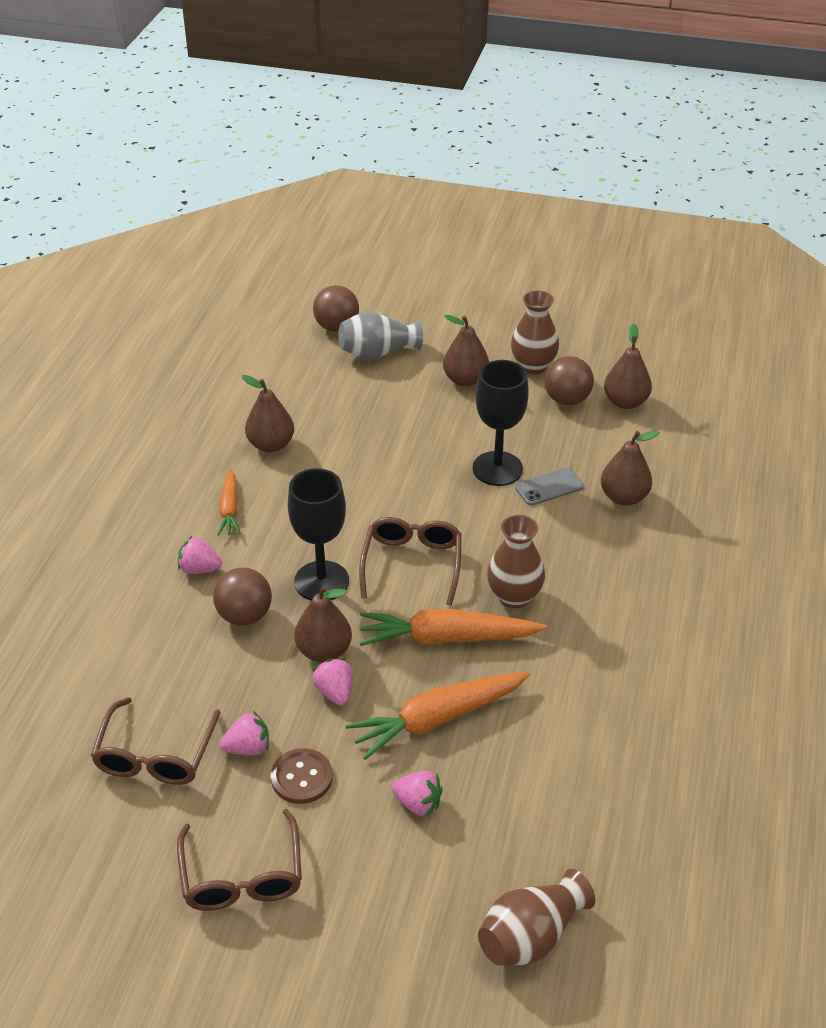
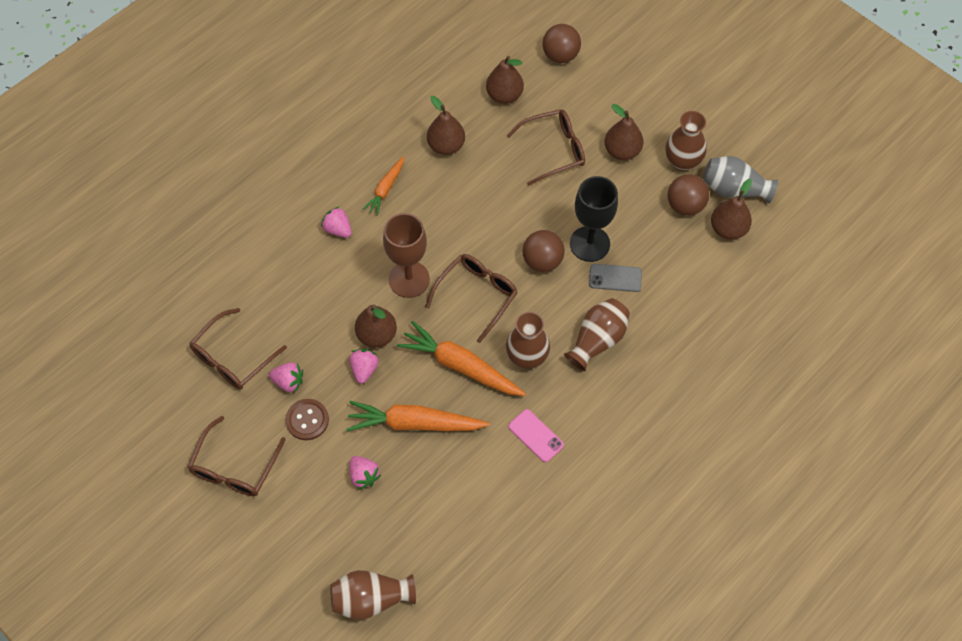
camera: 30 degrees right, 20 degrees up
(244, 616) = (344, 281): brown ball -> brown ball (542, 261)
(321, 581) = (409, 279): black goblet -> brown goblet
(377, 353) = (574, 94): grey vase -> grey vase (734, 189)
(393, 405) = (554, 150): none -> brown glasses
(577, 549) = (597, 340): none -> brown vase
(586, 666) = (536, 435): none -> pink phone
(624, 497) = (662, 313): brown pear -> brown pear (504, 95)

